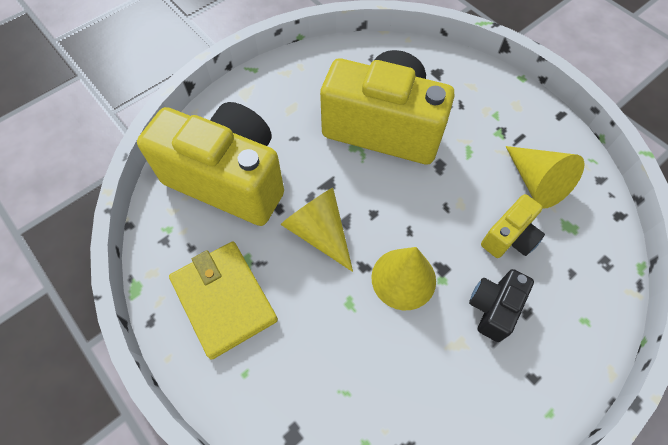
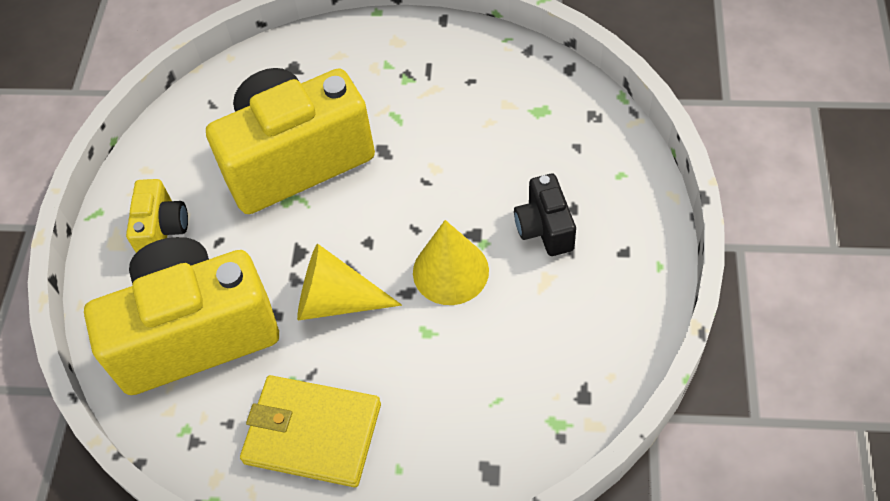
camera: 40 degrees left, 5 degrees down
(509, 237) = (502, 161): yellow camera -> yellow camera (162, 229)
(536, 182) = (479, 96): yellow cone -> none

